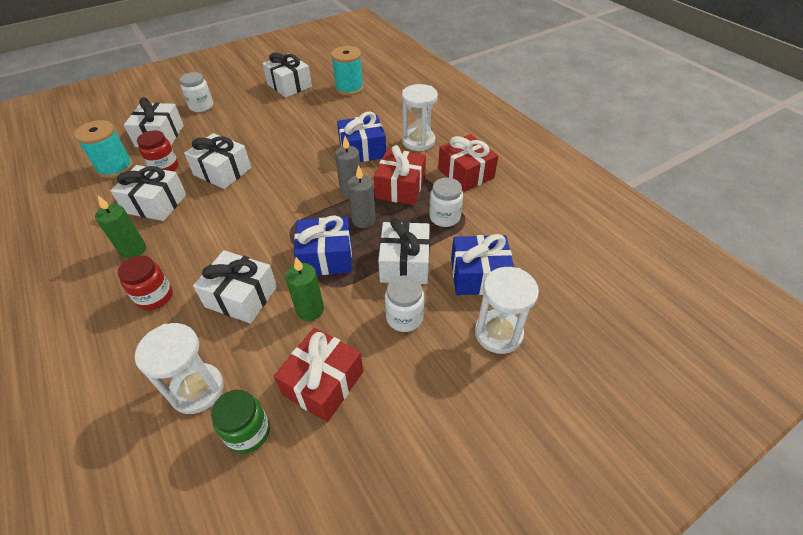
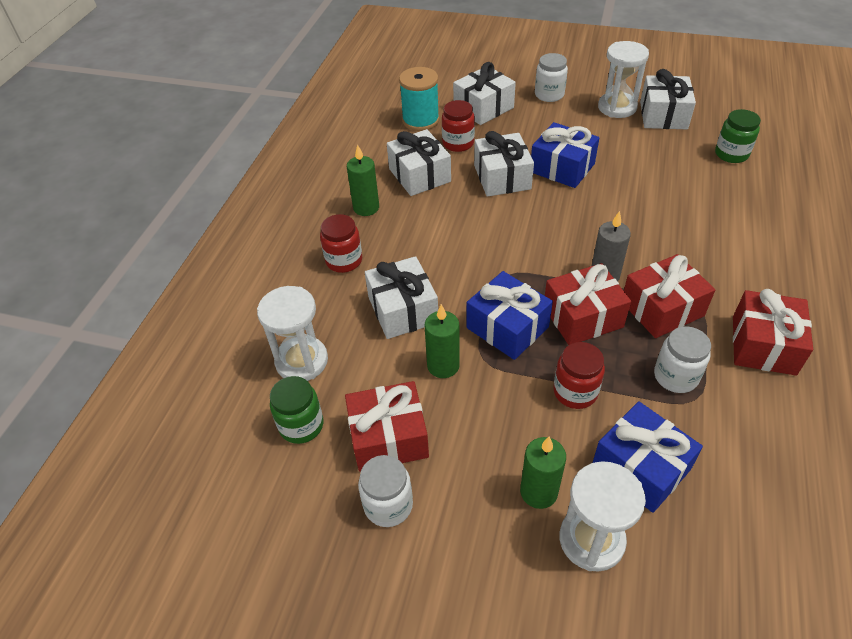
camera: 50 degrees right, 0 degrees up
(349, 88) = (731, 154): turquoise spool -> green jar
(362, 150) = (665, 238): blue gift -> blue gift (562, 168)
(363, 220) = (582, 317): grey candle -> red gift
(404, 263) = (575, 392): white gift -> red jar
(404, 317) = (516, 443): white jar -> white jar (388, 505)
(418, 141) = (746, 268): white hourglass -> white hourglass (617, 107)
(446, 333) = (538, 492): none -> green candle

